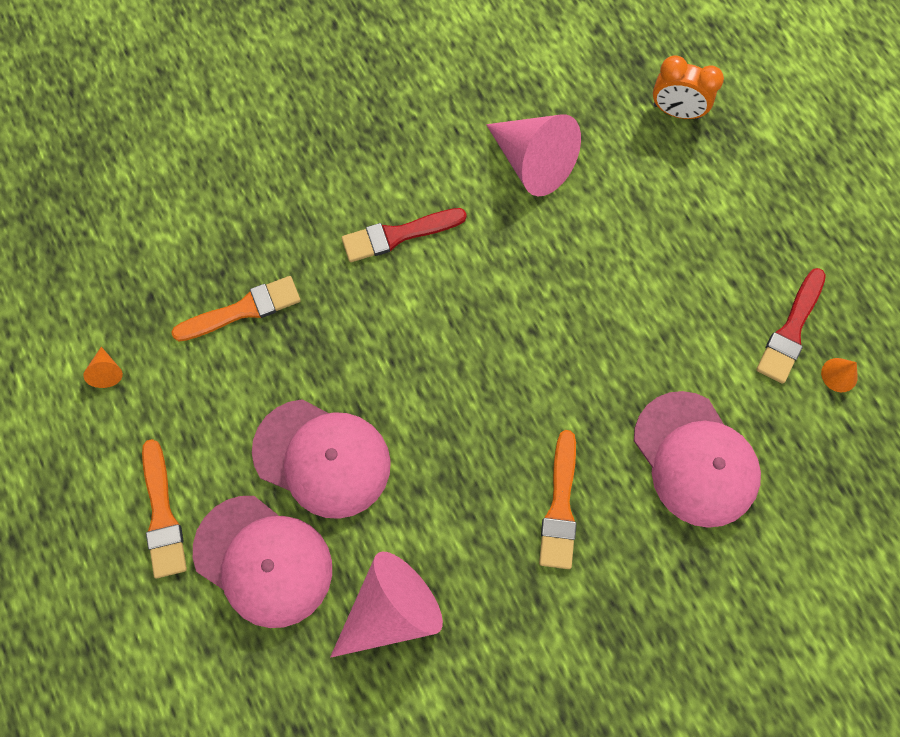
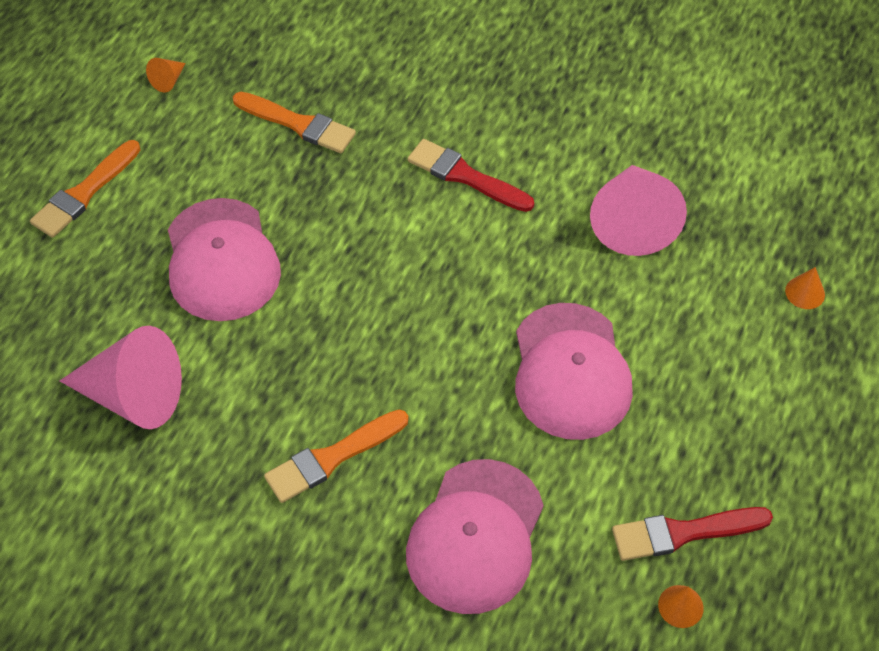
camera: 50 degrees right, 15 degrees down
(263, 561) = (102, 281): pink cap -> pink cap (571, 371)
(676, 111) = (805, 292): orange clock -> orange cone

